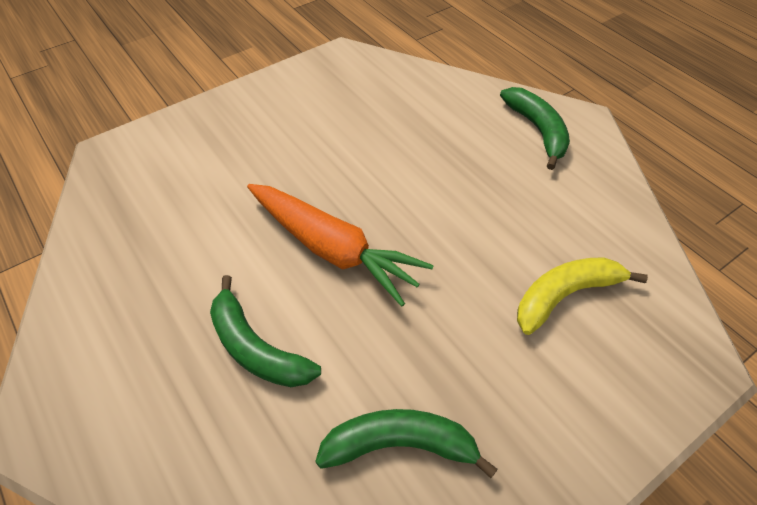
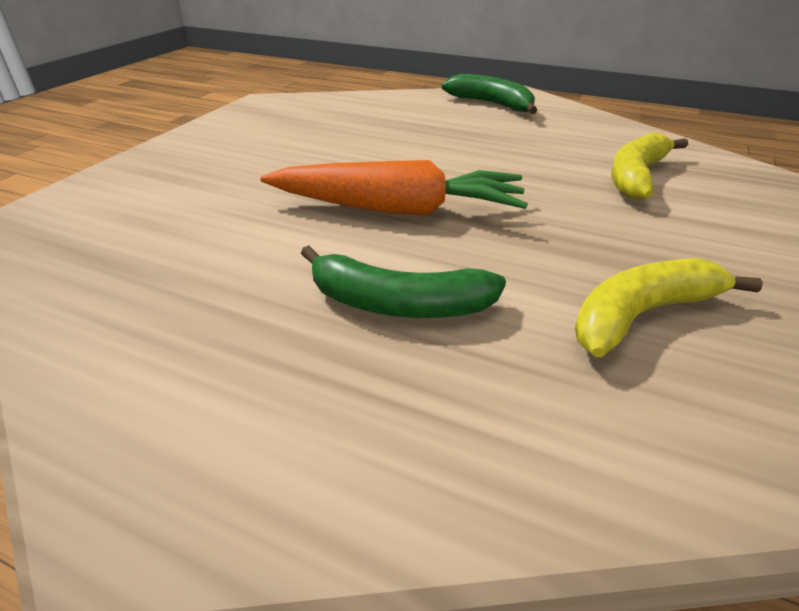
camera: 30 degrees left, 15 degrees down
(400, 445) = (641, 315): green banana -> yellow banana

